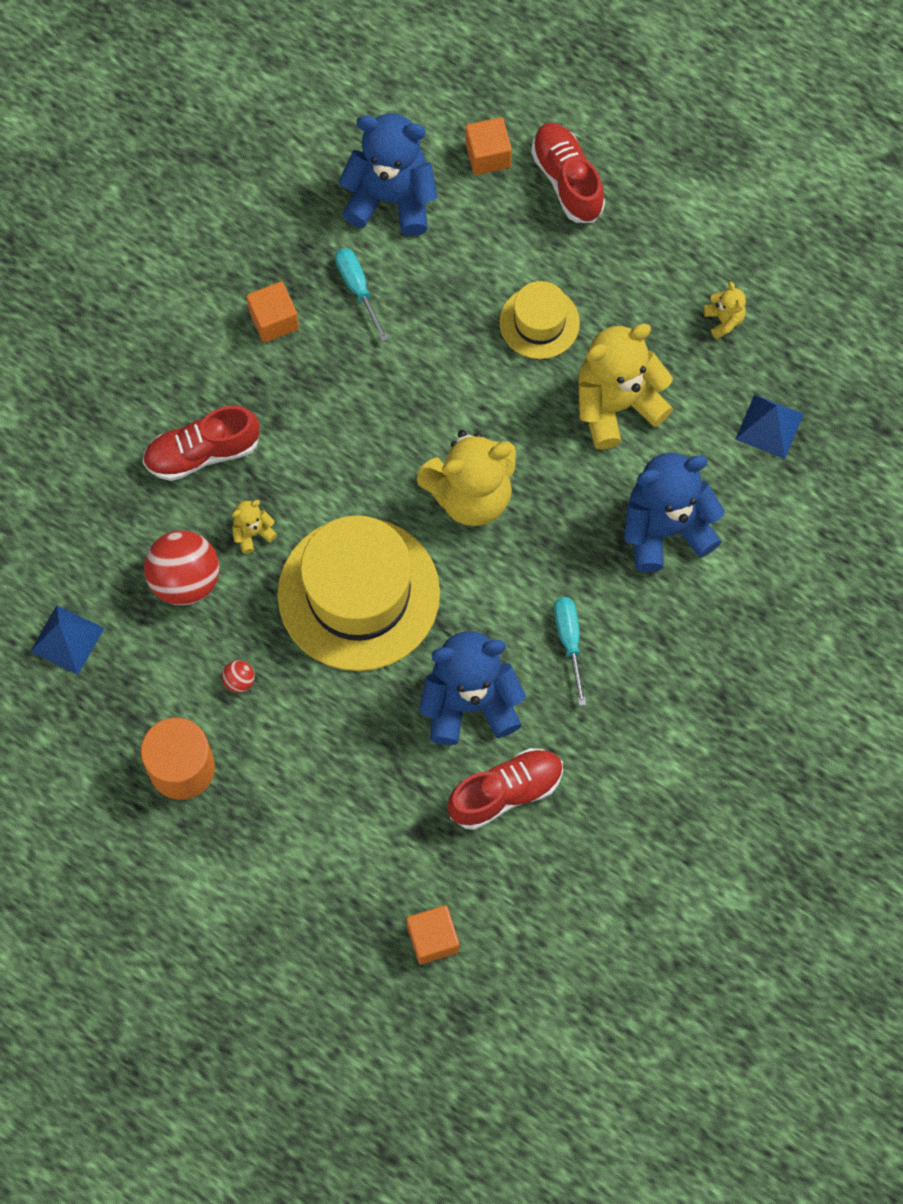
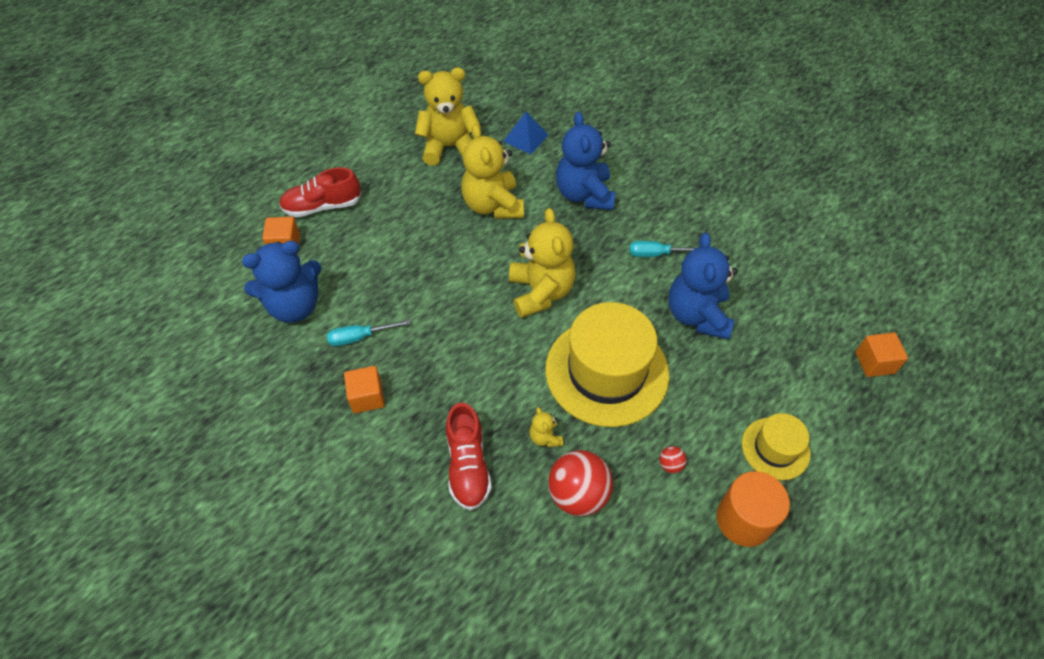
camera: 80 degrees left, 15 degrees down
(67, 639) = (621, 603): blue pyramid -> none
(391, 198) = (295, 306): blue teddy bear -> blue teddy bear turned 135 degrees counterclockwise
(505, 792) = (764, 304): red shoe -> none
(539, 322) = (422, 236): yellow hat -> yellow hat (775, 448)
(724, 320) = (449, 147): yellow teddy bear -> yellow teddy bear, size x2.28

